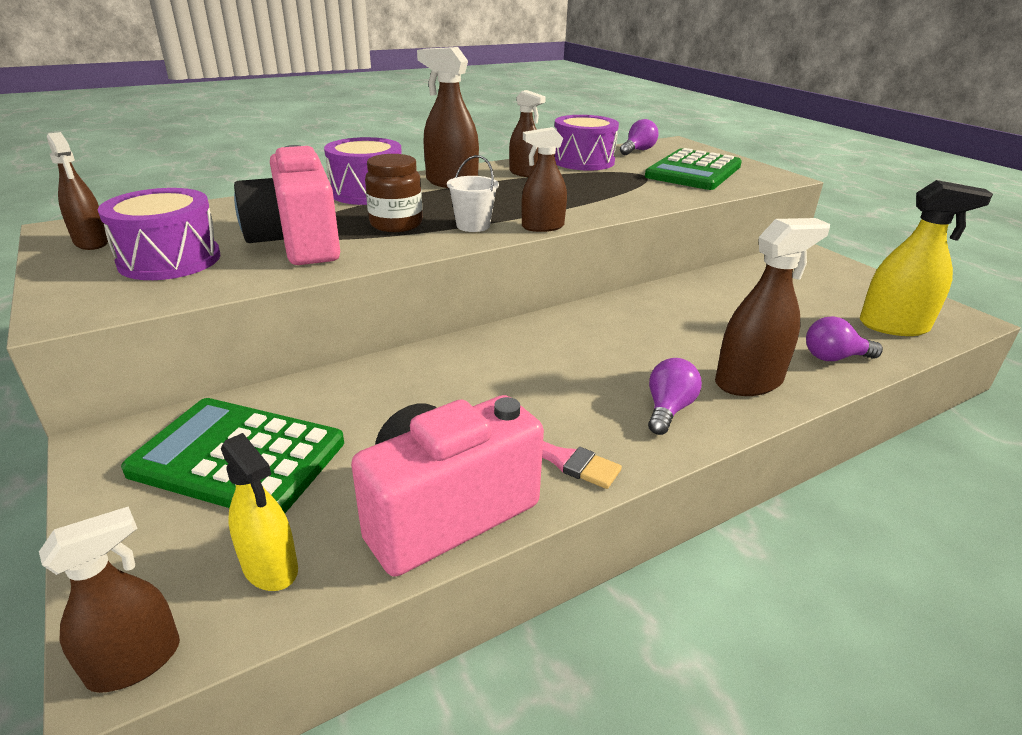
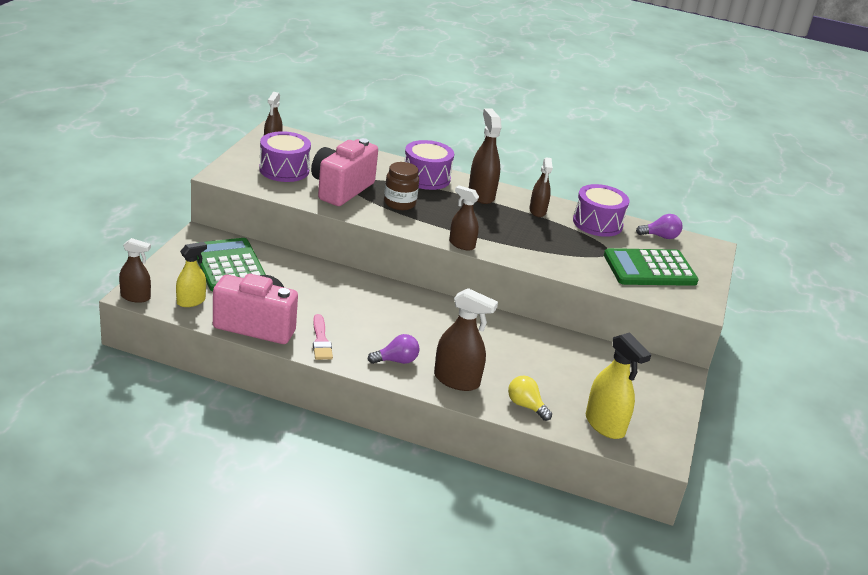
camera: 45 degrees right, 0 degrees up
(270, 567) = (191, 301): yellow spray bottle -> yellow spray bottle turned 135 degrees counterclockwise
(473, 225) = (431, 224): white bucket -> none
(834, 357) = (526, 406): purple light bulb -> yellow light bulb

